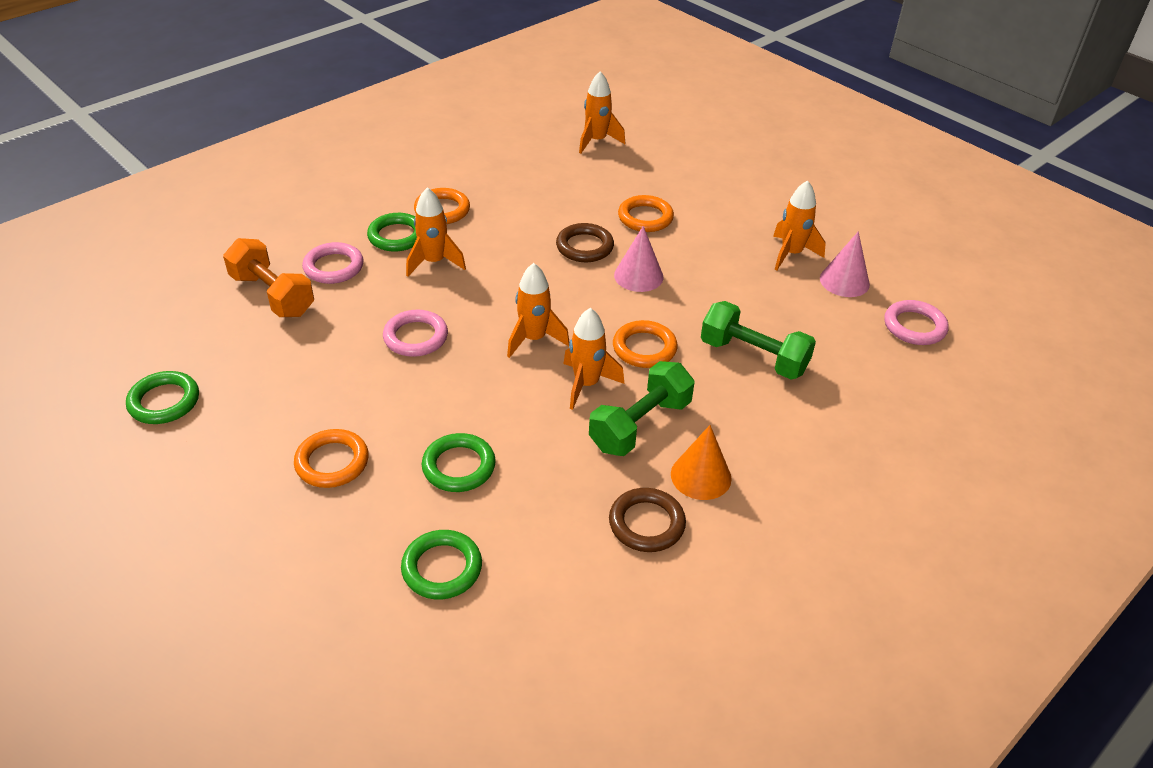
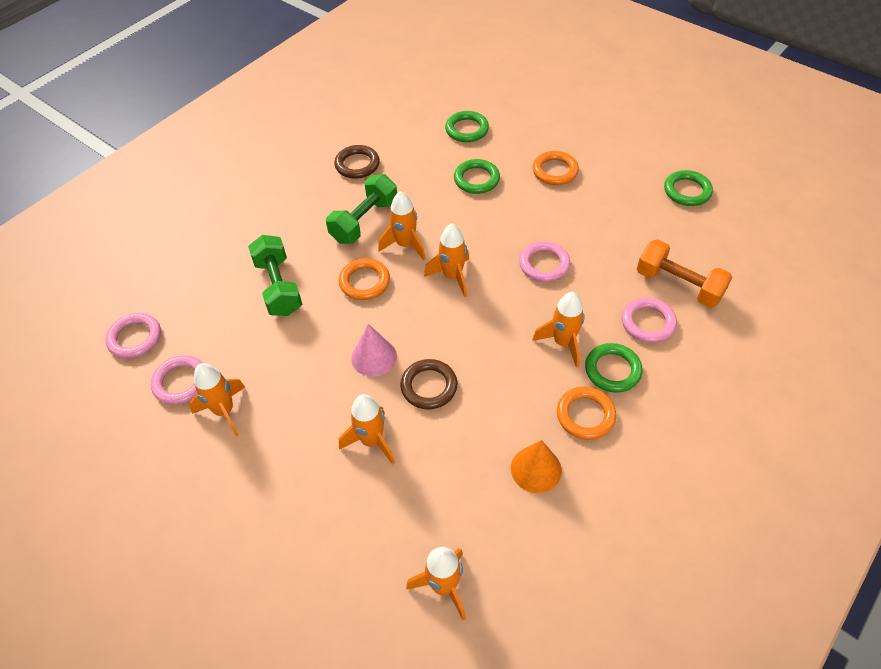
camera: 175 degrees right, 10 degrees up
(645, 217) = (372, 441): orange ring -> orange rocket
(701, 476) = (324, 195): orange cone -> orange cone (536, 469)
(753, 357) = (278, 287): green dumbbell -> green dumbbell turned 45 degrees clockwise
(844, 281) = (181, 382): pink cone -> pink ring

